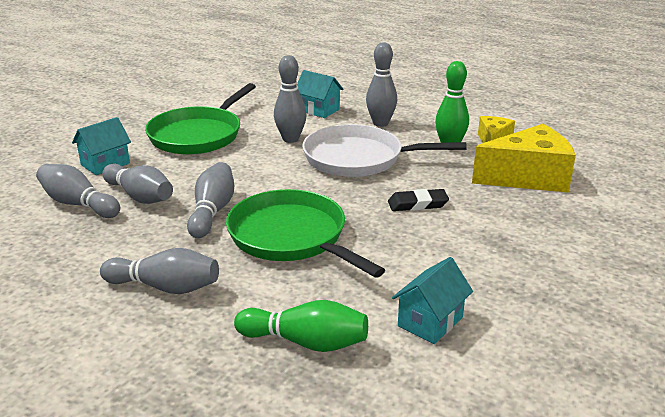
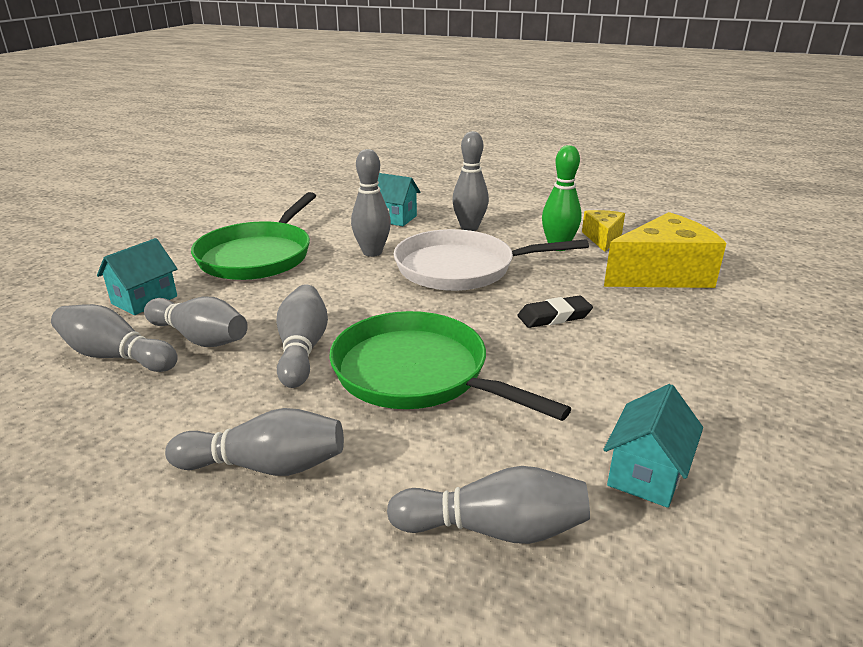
camera: 10 degrees left, 0 degrees up
(305, 342) = (494, 529): green bowling pin -> grey bowling pin

